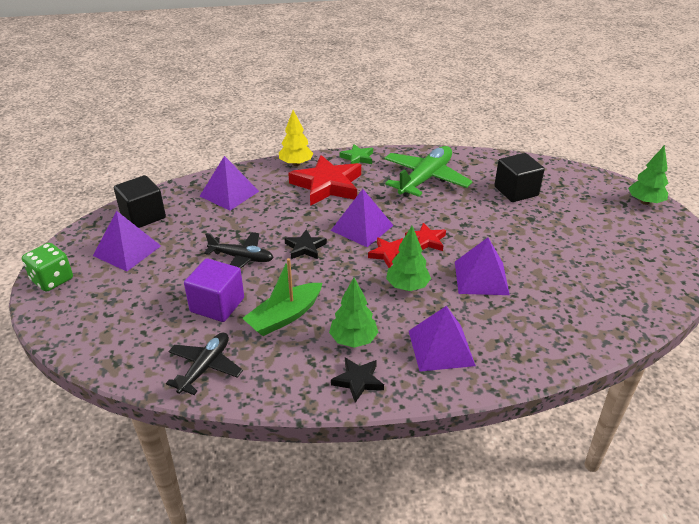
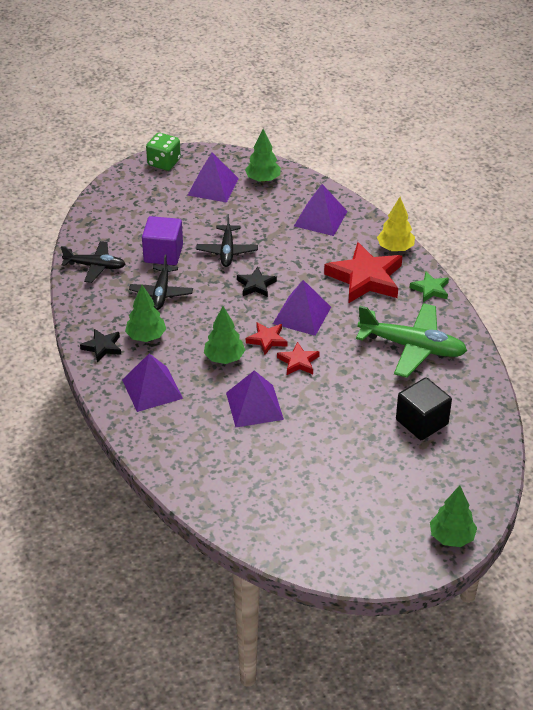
camera: 75 degrees right, 5 degrees up
(143, 216) = (263, 179): black cube -> green tree
(284, 316) = (161, 293): green boat -> black plane

